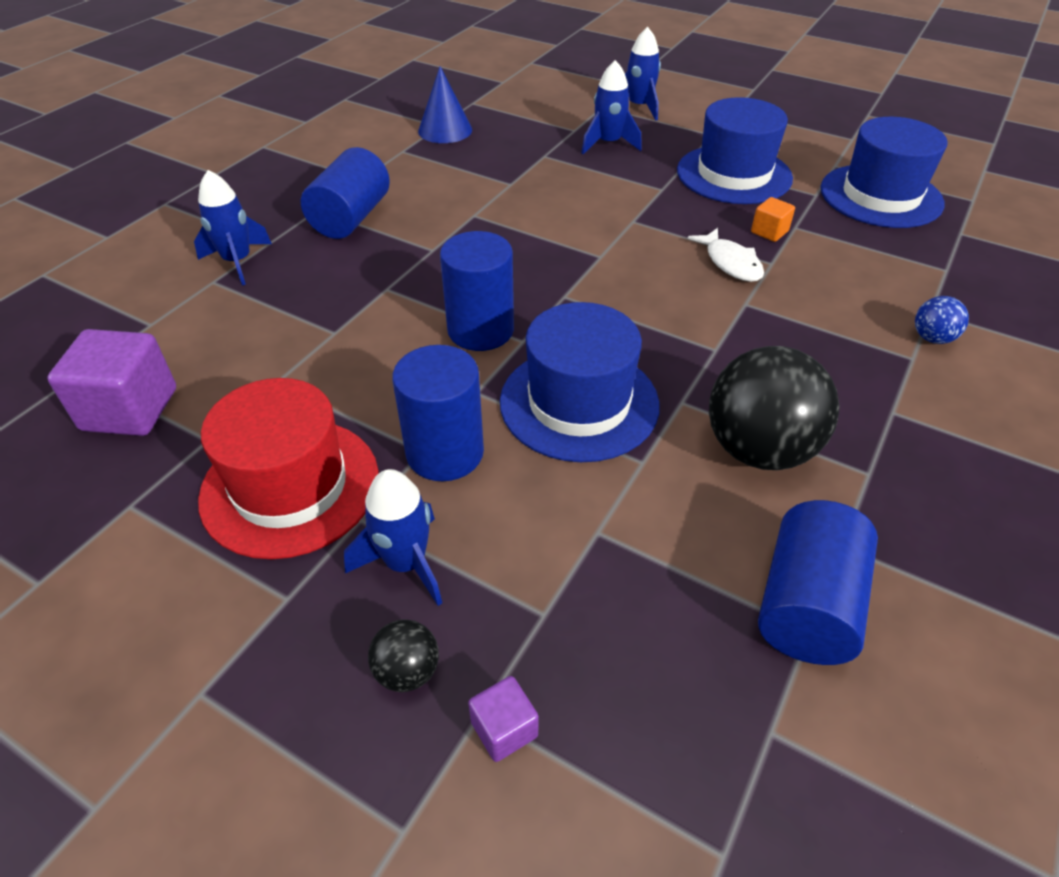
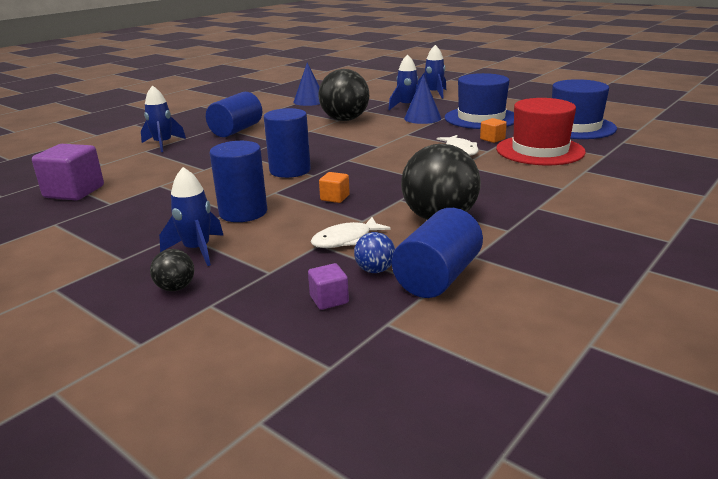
camera: 10 degrees right, 20 degrees down
(290, 486) = (147, 221): red hat -> red hat (540, 150)
(504, 729) = (220, 312): purple cube -> purple cube (329, 299)
(521, 183) = (345, 120): none -> black ball
(579, 403) = (335, 198): blue hat -> orange cube
(635, 517) = (345, 240): none -> white fish
(643, 176) = (422, 118): none -> blue cone
(932, 338) = (580, 180): blue ball -> blue ball (375, 270)

